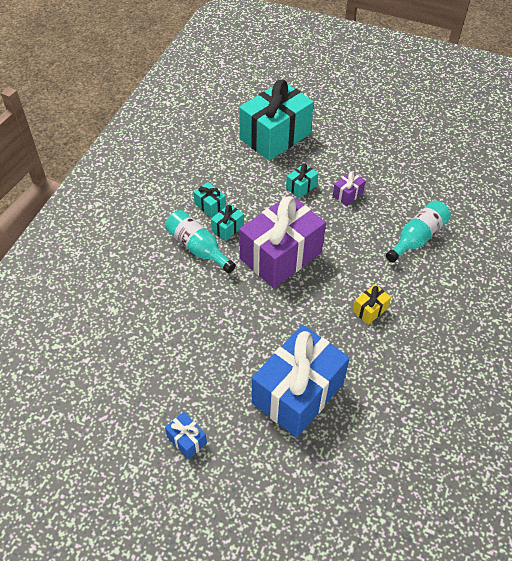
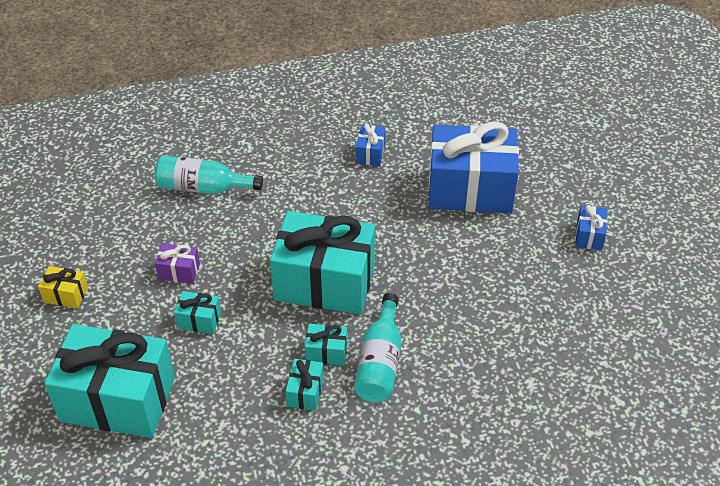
camera: 125 degrees left, 5 degrees down
(281, 256) = (324, 282): purple gift -> turquoise gift
(370, 309) = (332, 183): yellow gift -> yellow gift (66, 295)
(386, 352) = (370, 153): none -> blue gift

